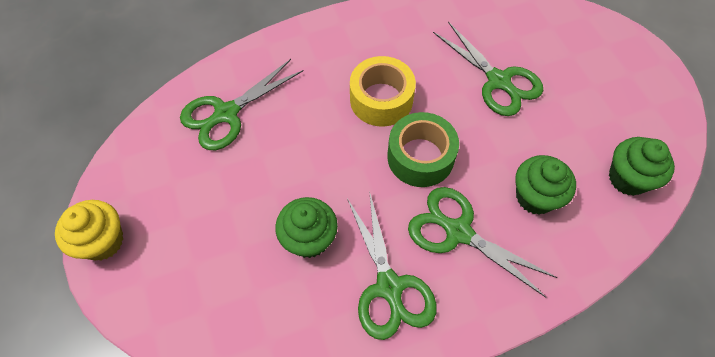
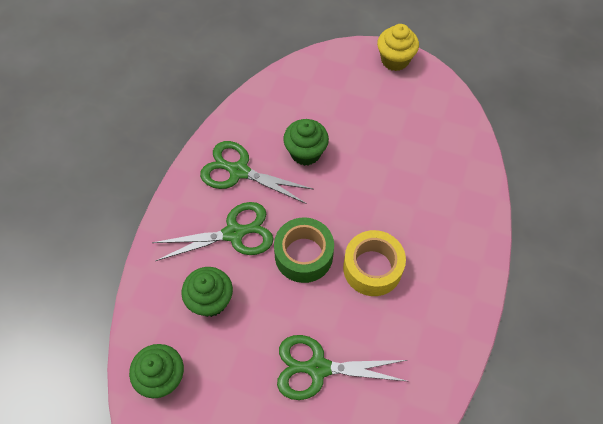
camera: 130 degrees right, 0 degrees up
(226, 114) = (440, 165): green scissors -> none

